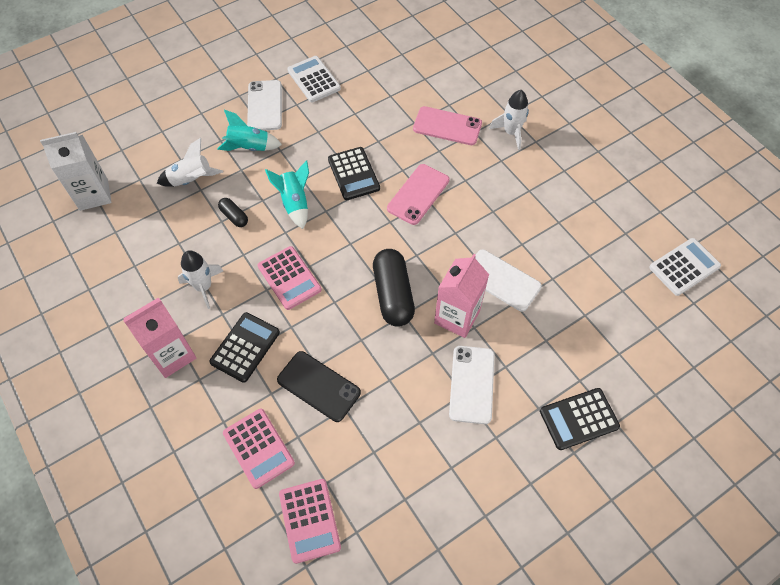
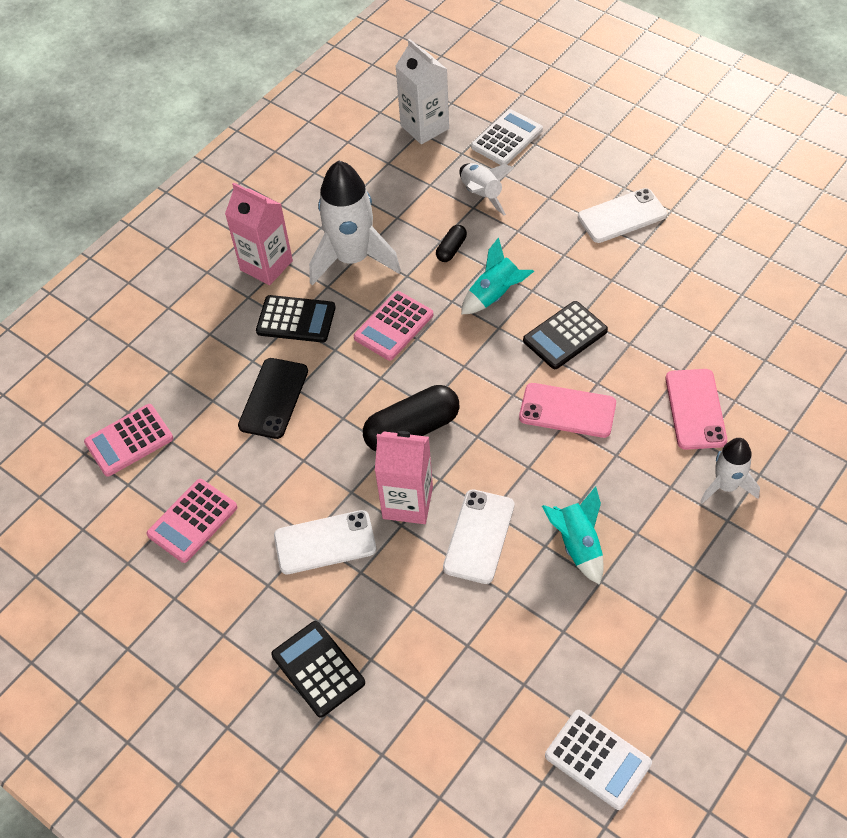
camera: 75 degrees right, 5 degrees down
(204, 287) = (353, 258): white rocket -> white rocket, size x1.78
(249, 147) = (552, 225): turquoise rocket -> turquoise rocket (577, 545)
(258, 448) = (190, 372): pink calculator -> pink calculator (192, 521)
(314, 79) = (691, 246): white calculator -> white calculator (507, 138)

